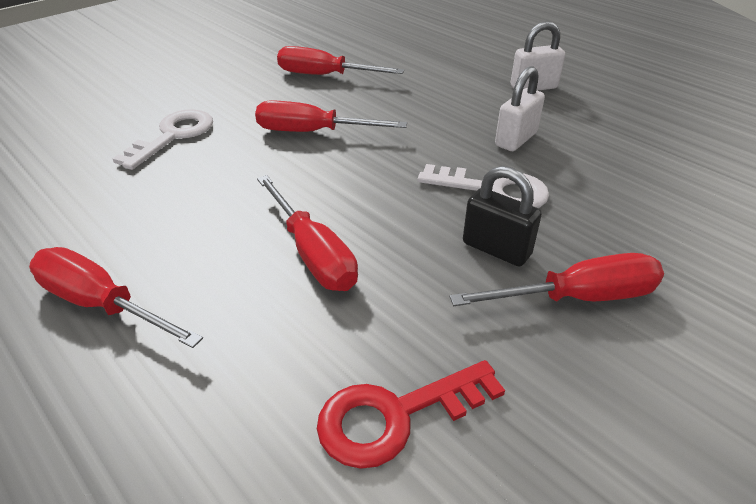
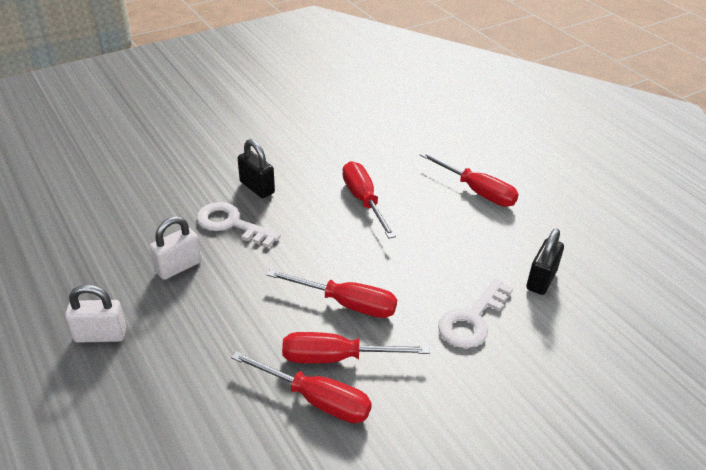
camera: 170 degrees left, 0 degrees up
(67, 181) = (541, 280): none -> black padlock
(396, 415) = (340, 135): red key -> none
(577, 297) = (233, 160): red screwdriver -> red screwdriver (336, 358)

